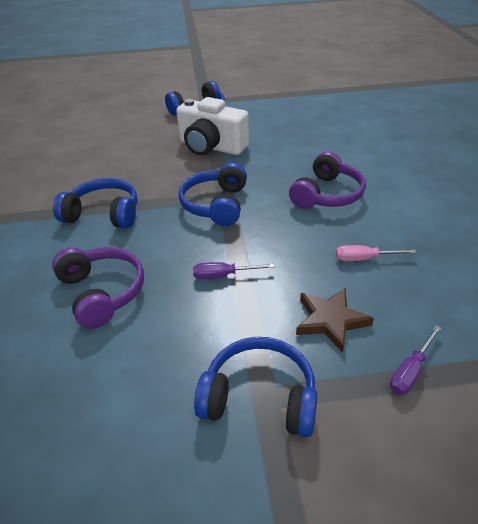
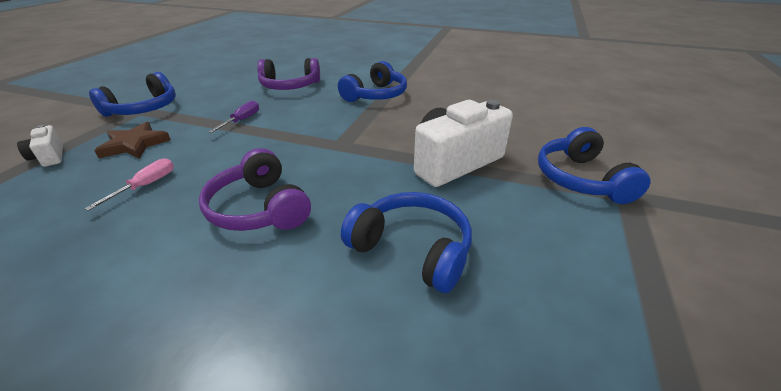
camera: 115 degrees right, 5 degrees down
(216, 205) = (331, 138): blue headphones -> blue headphones (412, 249)
(410, 371) = (49, 157): purple screwdriver -> white camera

